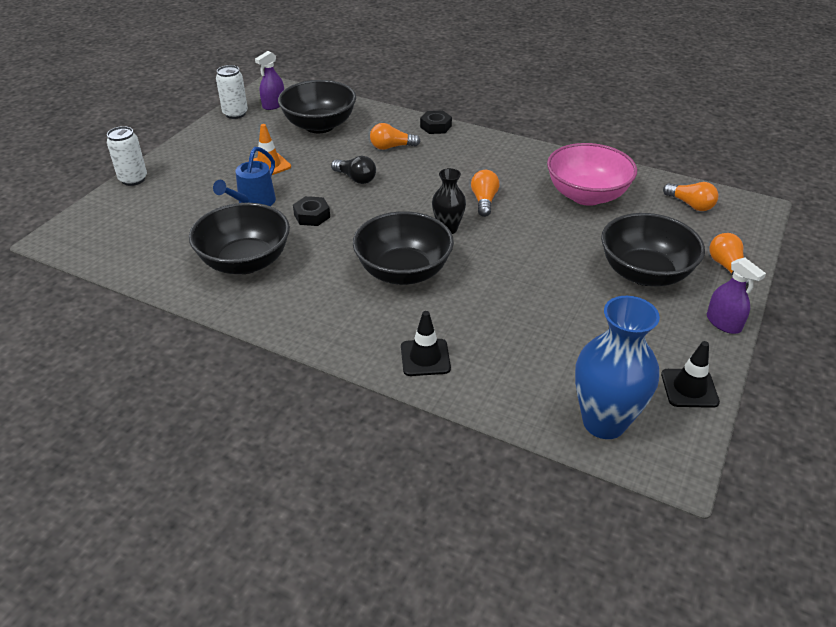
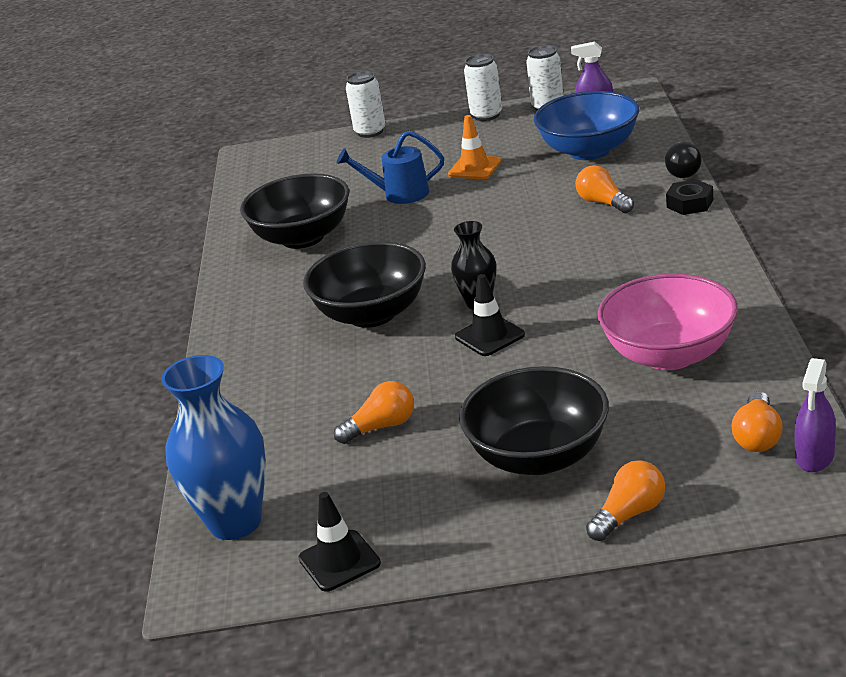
camera: 65 degrees right, 10 degrees down
(202, 134) = (486, 115): none -> white can
(312, 216) = (413, 229): black nut -> none
(319, 125) = (589, 151): black bowl -> blue bowl
(356, 178) = (510, 216): black light bulb -> black light bulb (683, 171)
(425, 357) = (247, 384): black traffic cone -> black traffic cone (489, 336)
(484, 201) = (563, 299): orange light bulb -> orange light bulb (381, 427)
(723, 323) = (494, 548): purple spray bottle -> purple spray bottle (814, 456)

